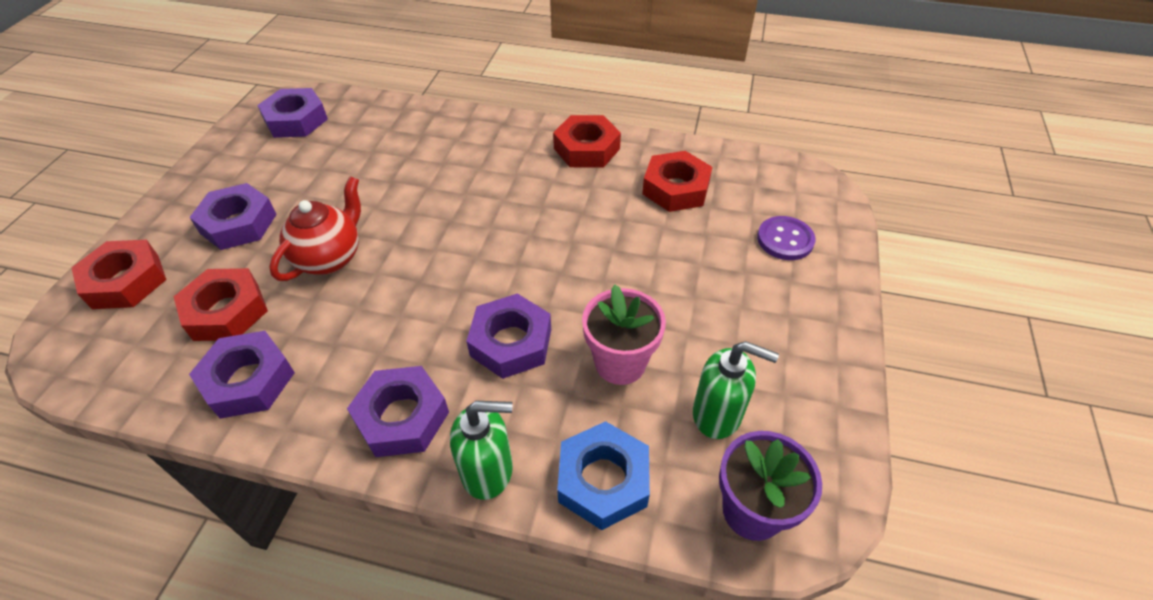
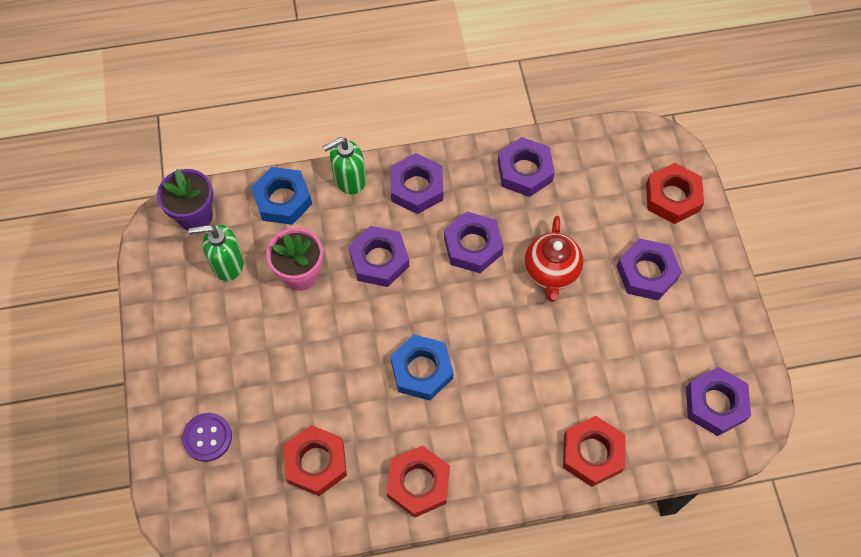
camera: 155 degrees right, 15 degrees up
(226, 311) = (582, 205): red nut -> red nut (592, 453)
(389, 315) = (473, 246): none -> purple nut
(531, 222) = (421, 370): none -> blue nut

